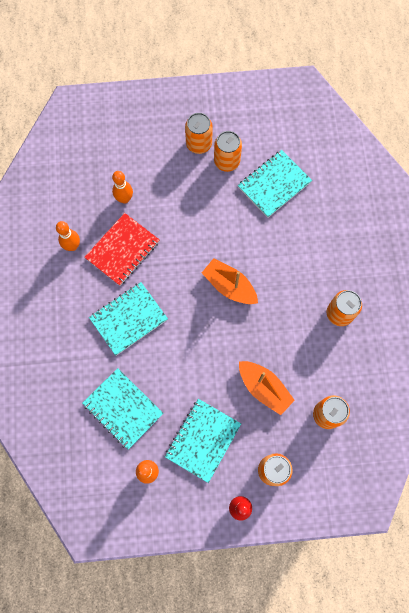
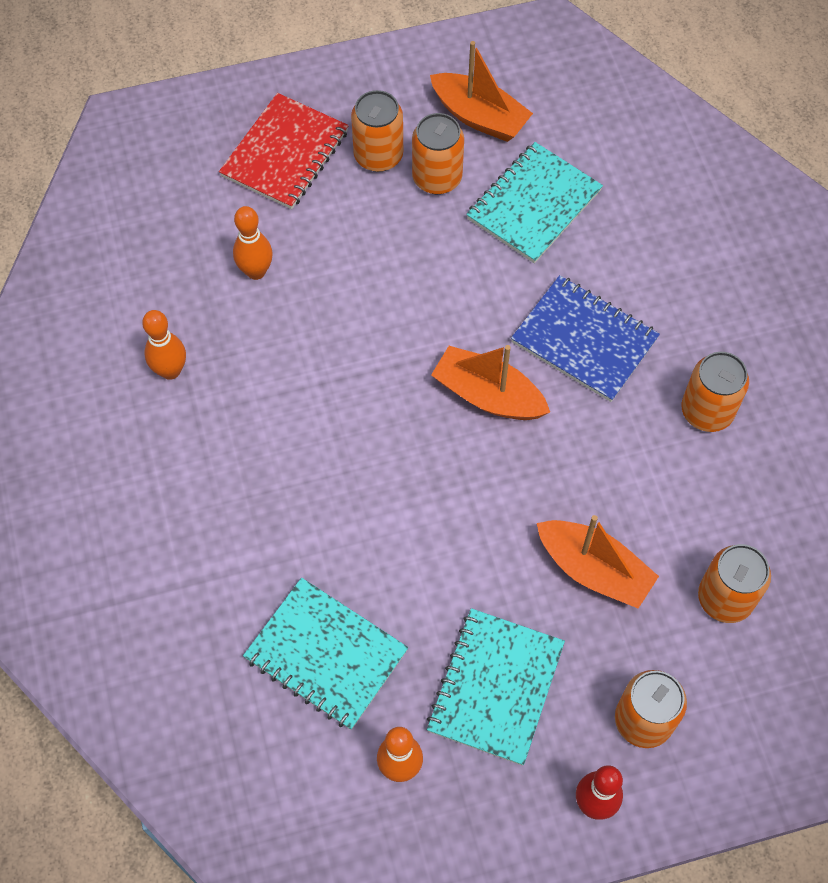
camera: 10 degrees left, 10 degrees down
(123, 250) = (270, 363): red notebook -> red notebook (285, 154)
(128, 319) = (305, 485): turquoise notebook -> none
(256, 130) = (479, 117): none -> orange boat
(285, 264) = (584, 340): none -> blue notebook

